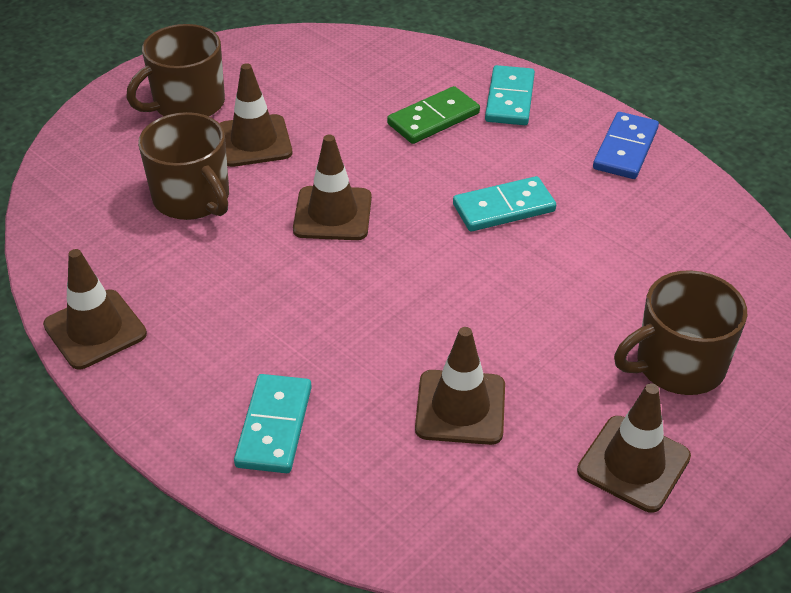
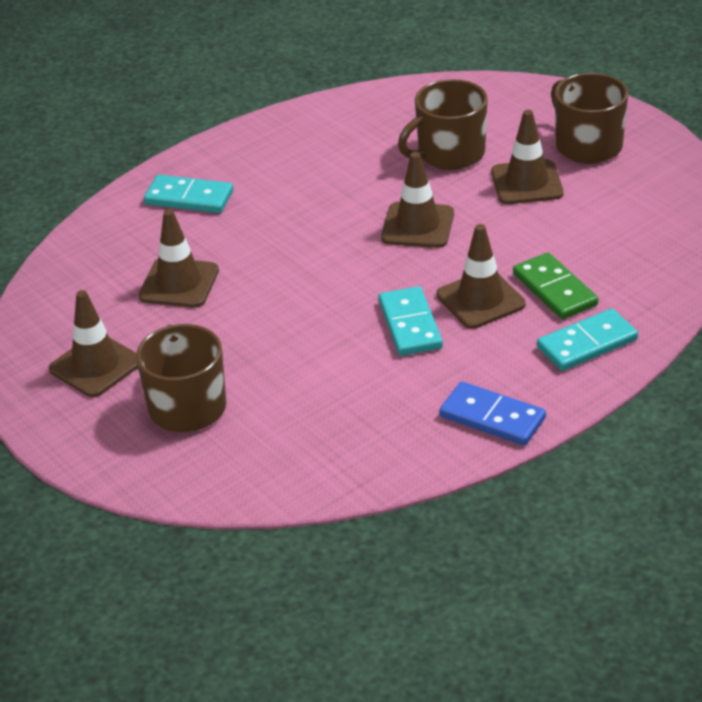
camera: 100 degrees right, 5 degrees down
(95, 329) = (306, 118): brown traffic cone -> brown traffic cone (480, 300)
(510, 99) = (587, 344): turquoise domino -> turquoise domino turned 45 degrees counterclockwise

